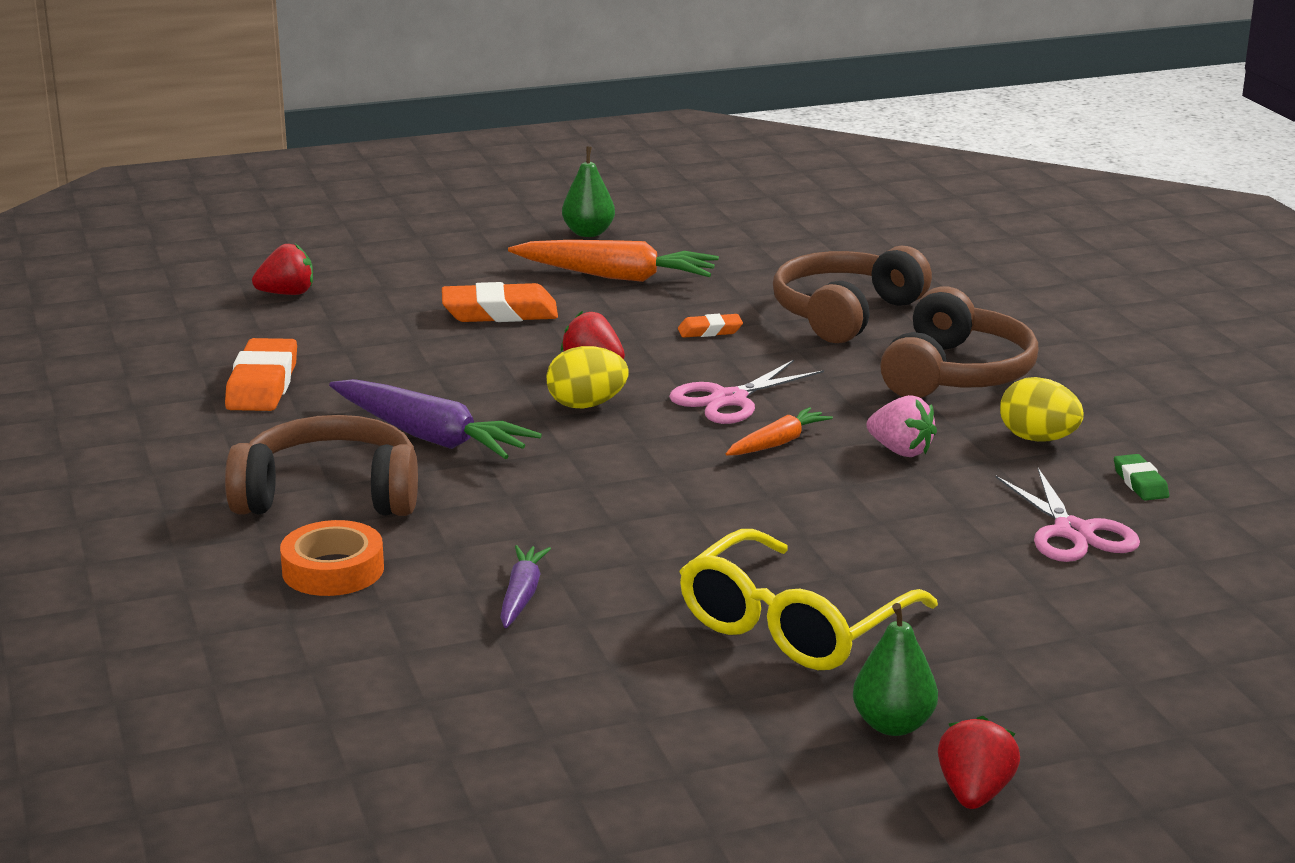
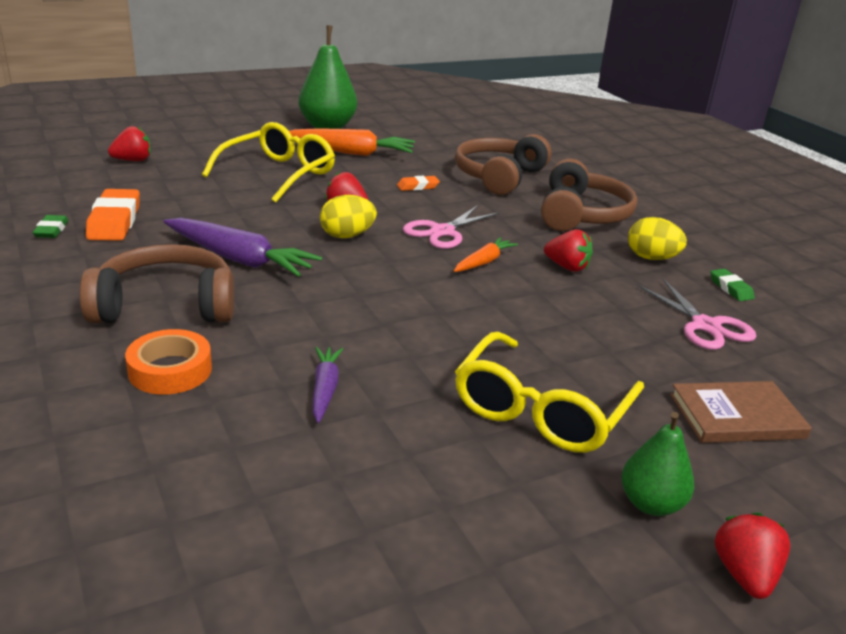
camera: 10 degrees left, 5 degrees up
(179, 397) = (51, 230): none -> green eraser
(500, 313) = (278, 174): orange eraser -> yellow glasses
(588, 233) = (327, 127): green pear -> green pear, size x1.76
(900, 451) = (567, 267): pink strawberry -> red strawberry
(1056, 640) = (736, 416): none -> brown book

